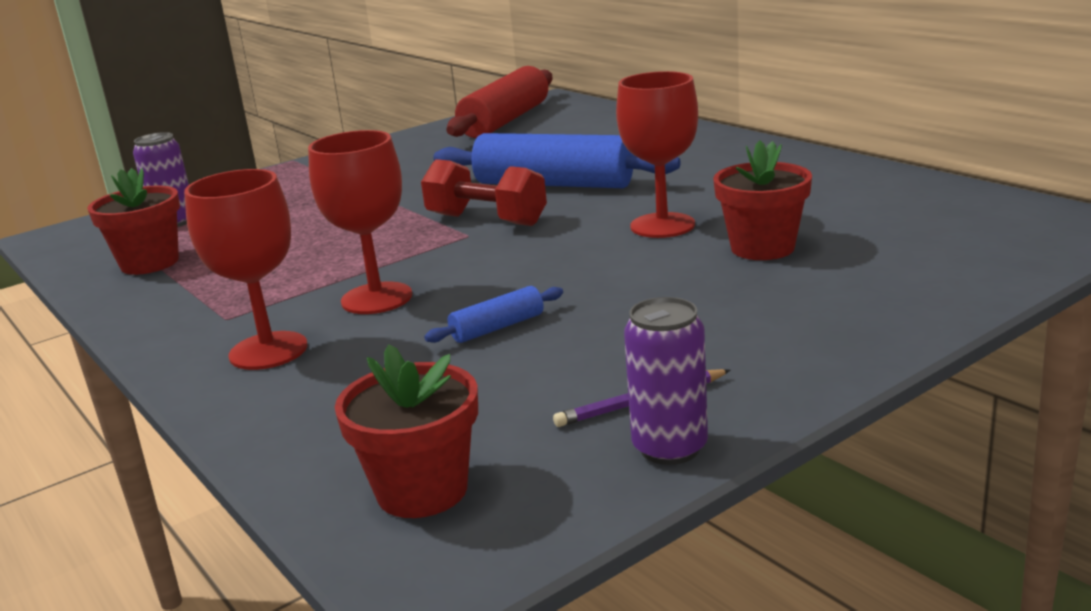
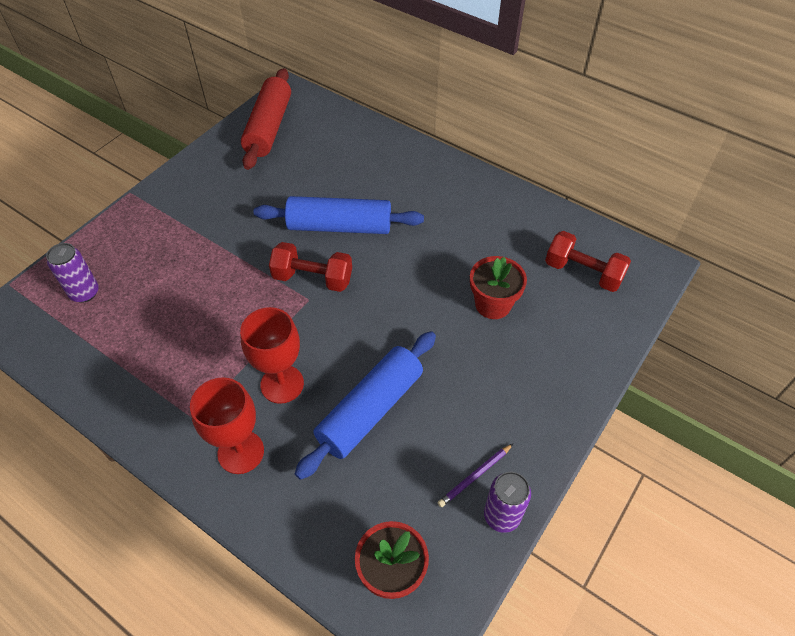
camera: 20 degrees left, 30 degrees up
(150, 263) = (98, 352): red flower pot -> none
(497, 327) = (370, 410): blue rolling pin -> blue rolling pin, size x2.24
(662, 225) = (427, 280): red goblet -> none
(940, 226) = (583, 272): none -> red dumbbell

